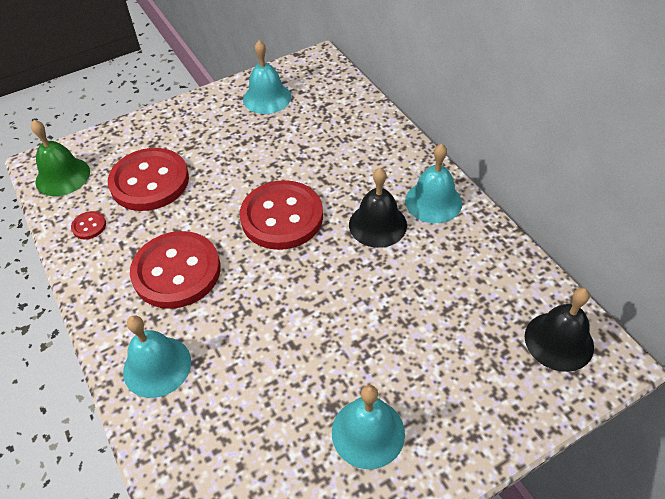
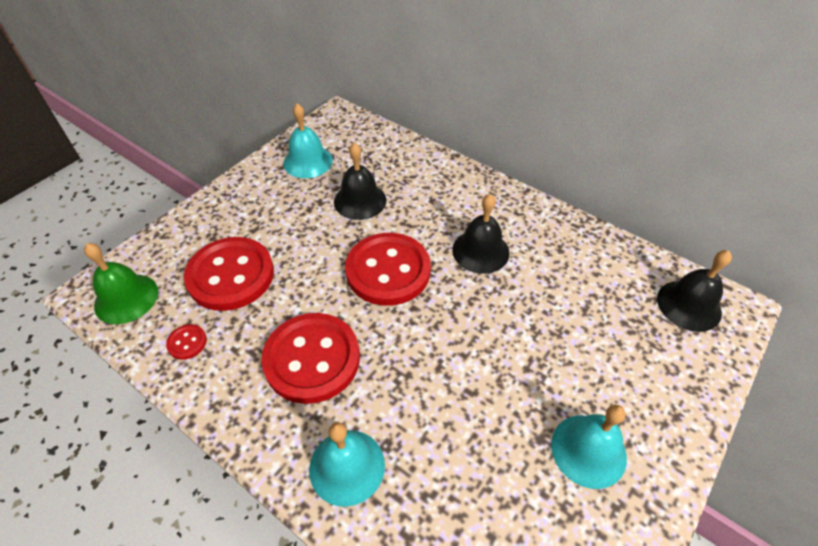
camera: 25 degrees left, 0 degrees up
(293, 146) = (360, 200): none -> black bell
(433, 201) = (516, 216): turquoise bell -> none

